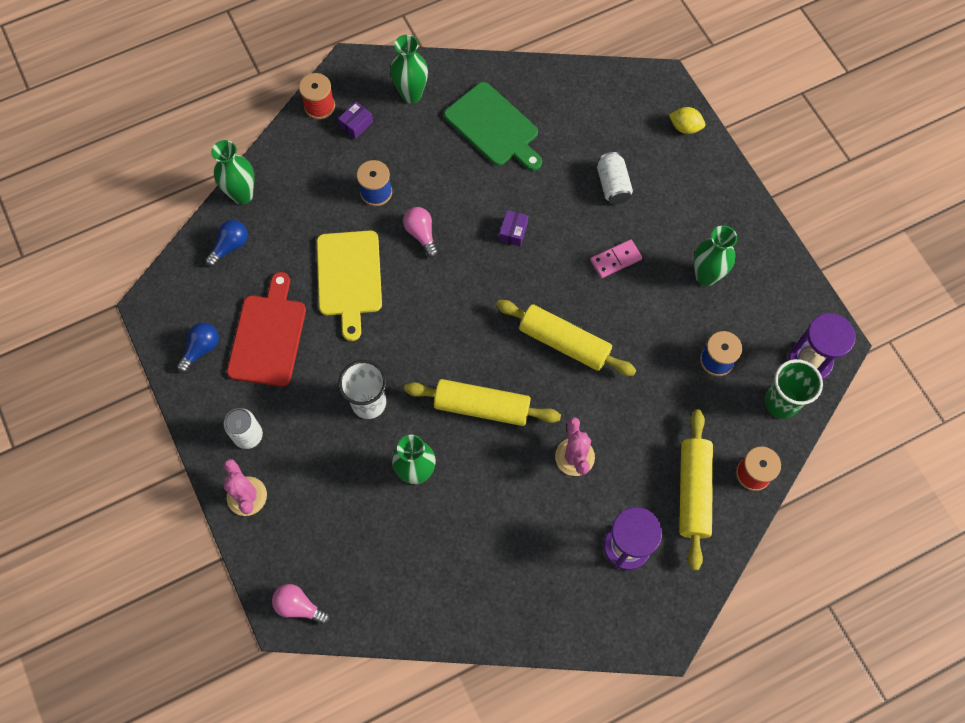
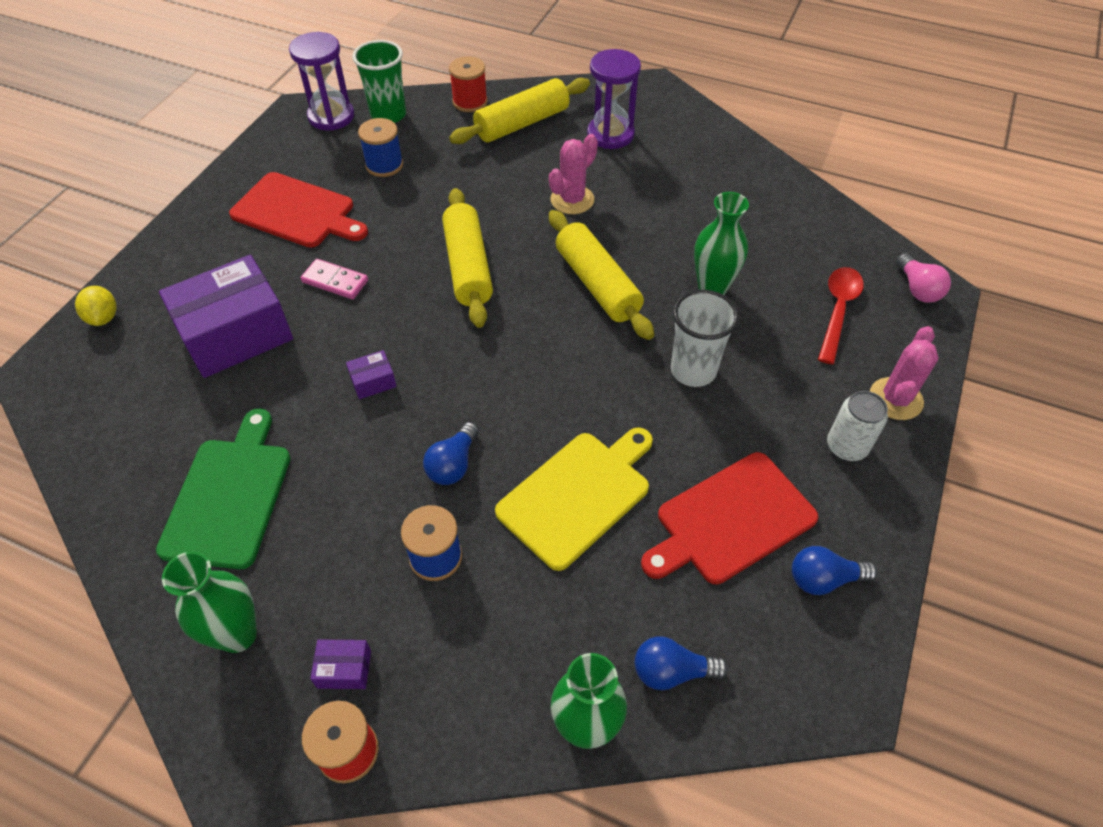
camera: 130 degrees left, 15 degrees down
(331, 534) = (838, 310): none -> red spoon
(421, 234) = (453, 464): pink light bulb -> blue light bulb
(613, 185) = (236, 334): white can -> purple box
(706, 276) = (297, 212): green vase -> red cutting board

